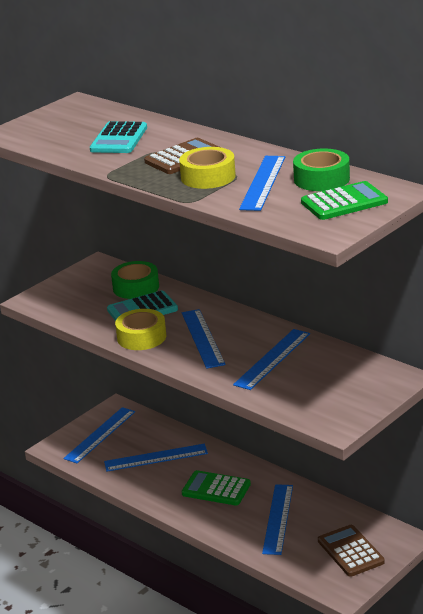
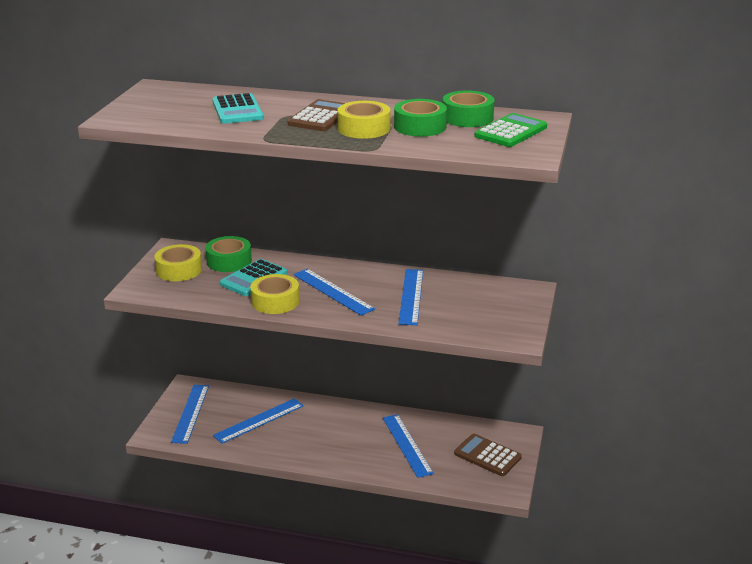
camera: 30 degrees left, 0 degrees up
(84, 288) = (179, 270): none -> yellow tape
(216, 489) = (334, 434): green calculator -> none
(263, 182) = (420, 126): blue ruler -> green tape

